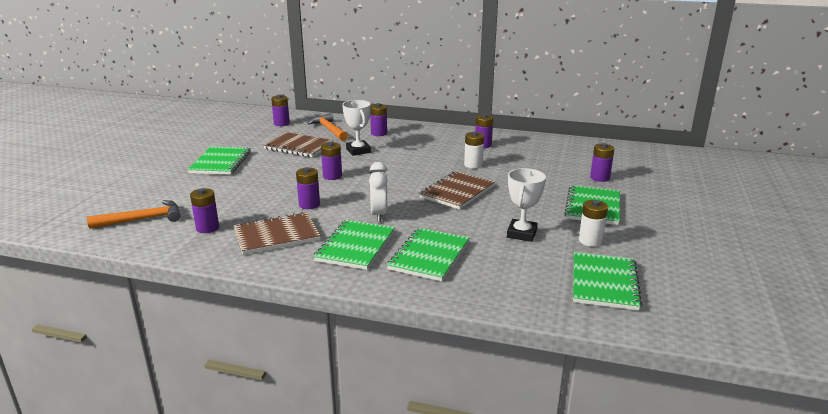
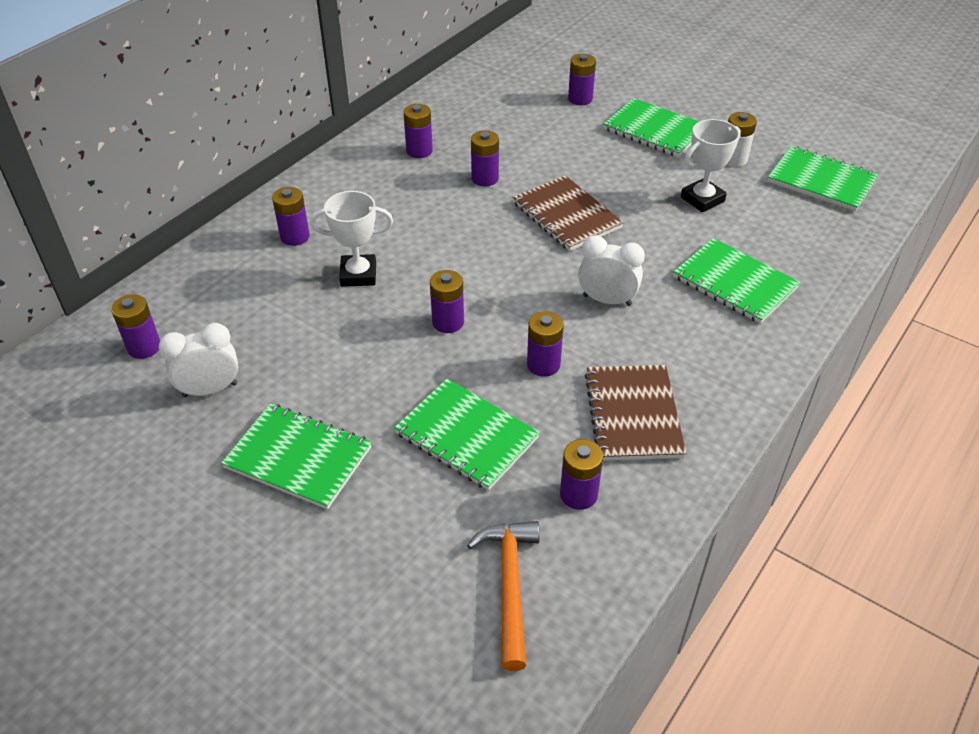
camera: 70 degrees left, 20 degrees up
(259, 139) = (210, 390): none -> white clock
(299, 146) = (289, 341): brown notebook -> none
(329, 129) = (229, 290): orange hammer -> none
(355, 246) = (691, 340): green notebook -> green notebook (467, 435)
(473, 165) = (485, 178): white battery -> purple battery
(521, 234) = (702, 199): white trophy -> white trophy turned 75 degrees counterclockwise

